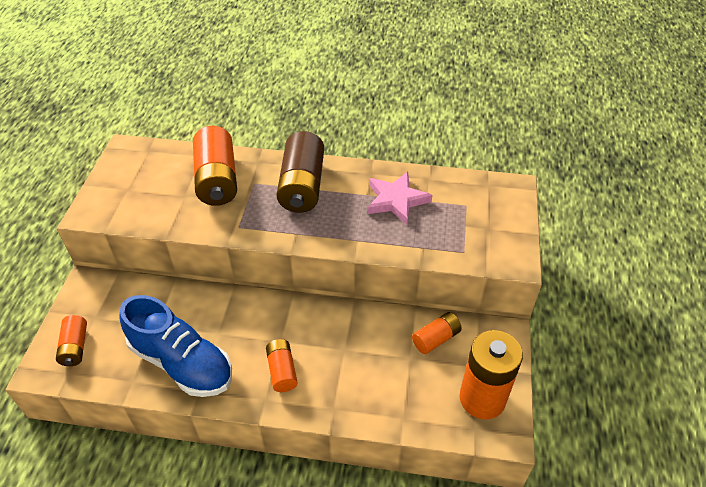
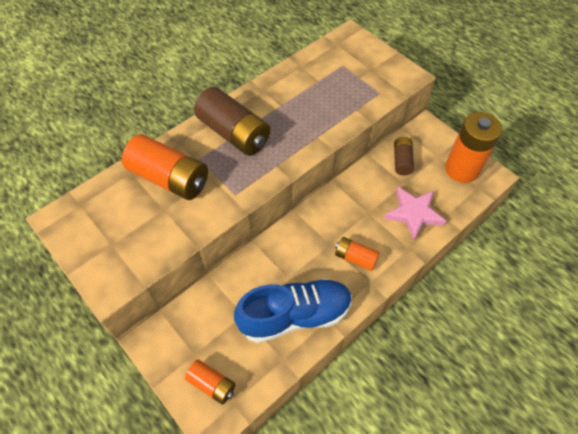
camera: 50 degrees left, 10 degrees up
(396, 200) = (302, 94): pink star -> pink star (414, 213)
(436, 339) = (402, 161): orange battery -> brown battery

